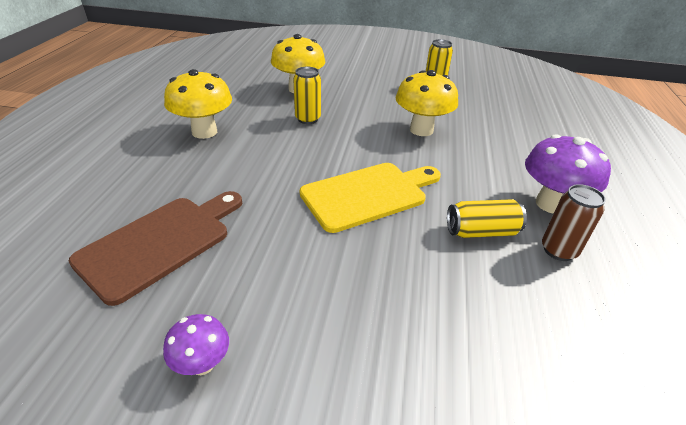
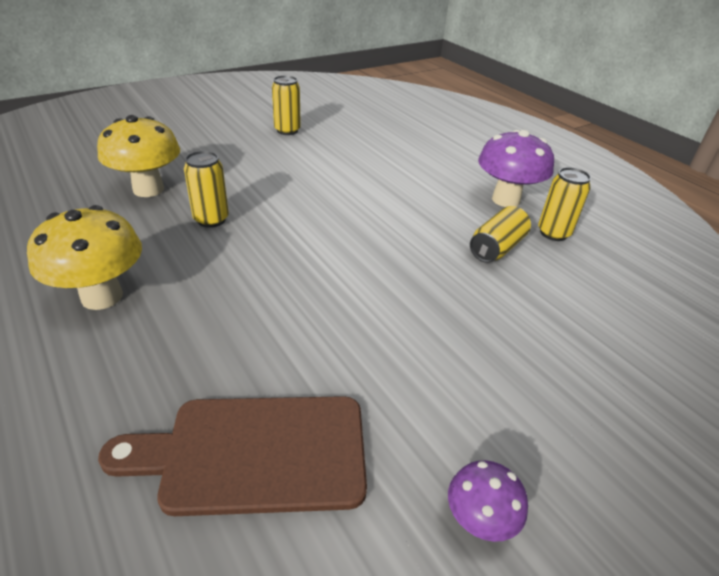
camera: 45 degrees left, 0 degrees up
(160, 243) = (255, 453): brown cutting board -> brown cutting board turned 90 degrees counterclockwise
(368, 194) = (379, 266): yellow cutting board -> none
(421, 130) = (337, 181): yellow mushroom -> none
(558, 250) = (553, 233): brown can -> yellow can

